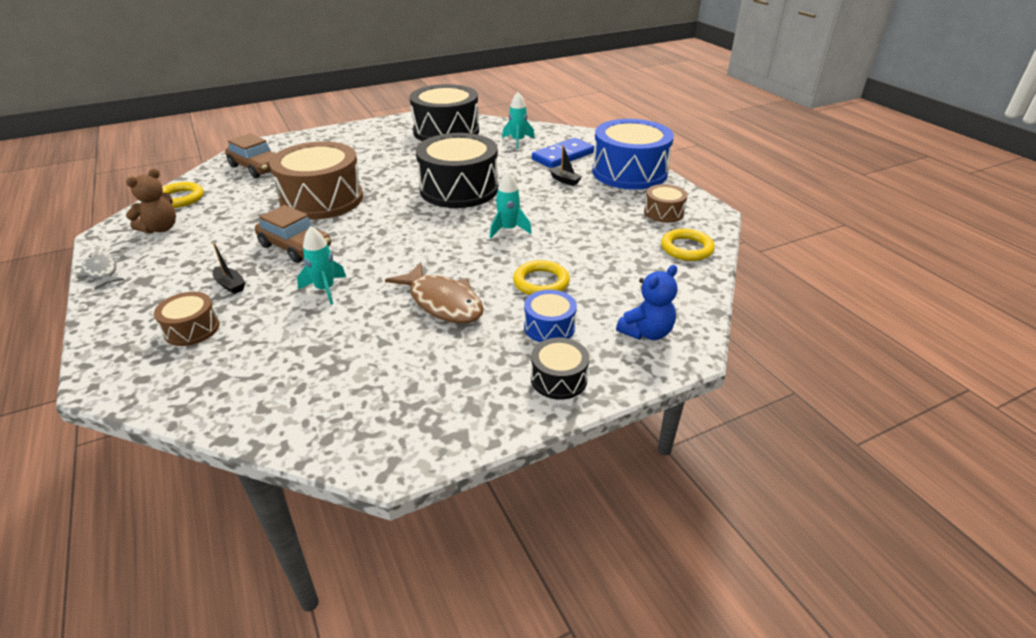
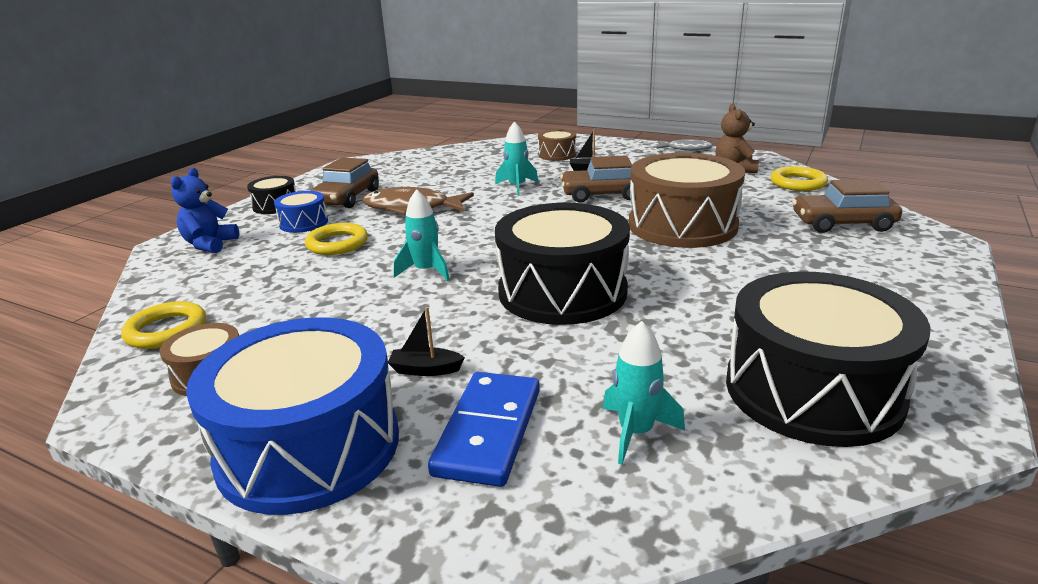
camera: 145 degrees right, 10 degrees down
(478, 355) = (347, 198): none -> brown car

